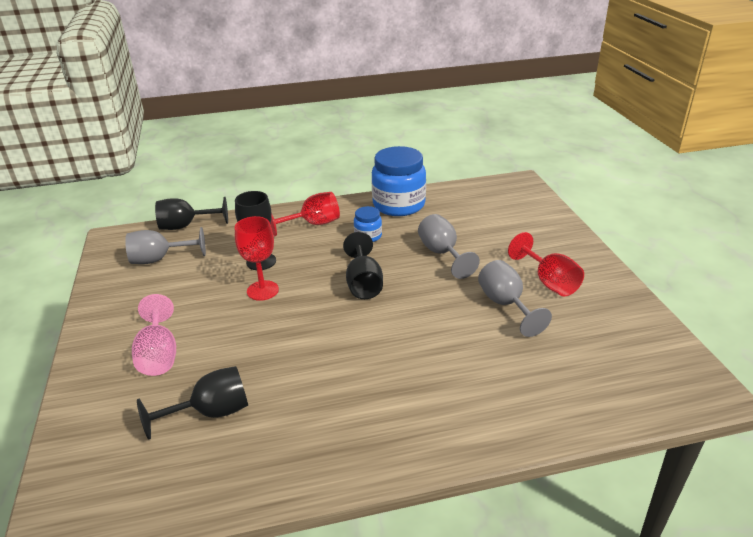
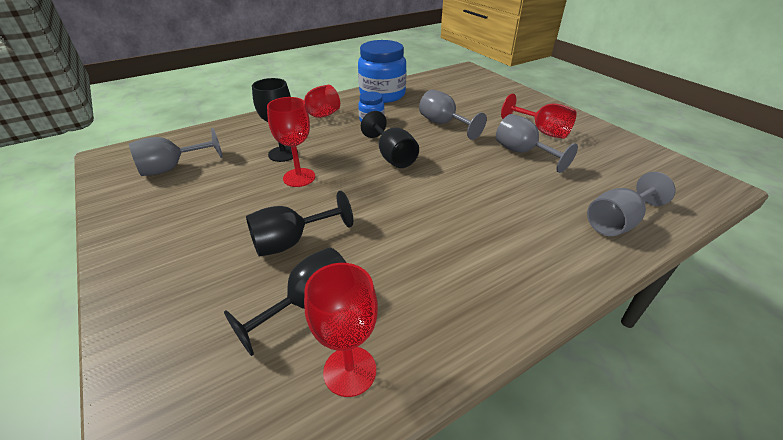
camera: 20 degrees left, 5 degrees up
(159, 355) = (216, 259): pink goblet -> none
(186, 226) = (188, 136): black goblet -> black goblet (291, 241)
(214, 471) = (350, 371): none -> red goblet
(547, 404) = (617, 222): none -> grey goblet

